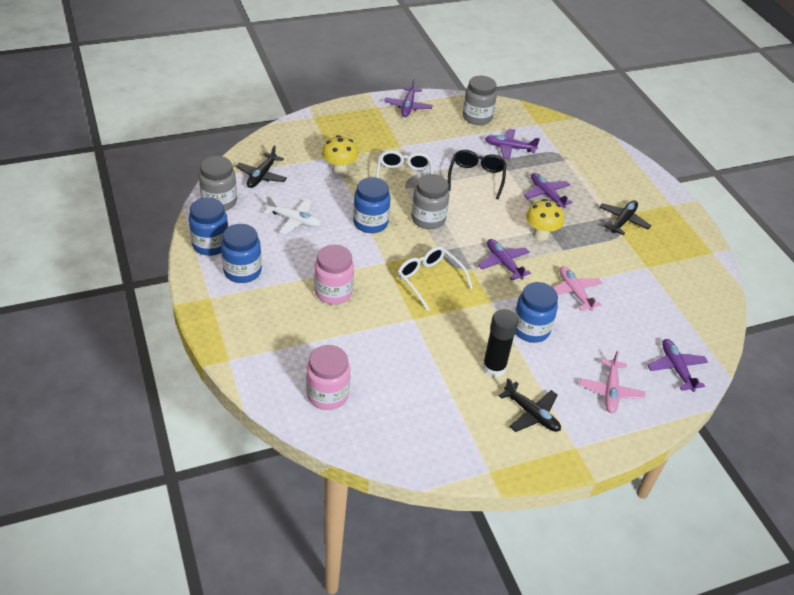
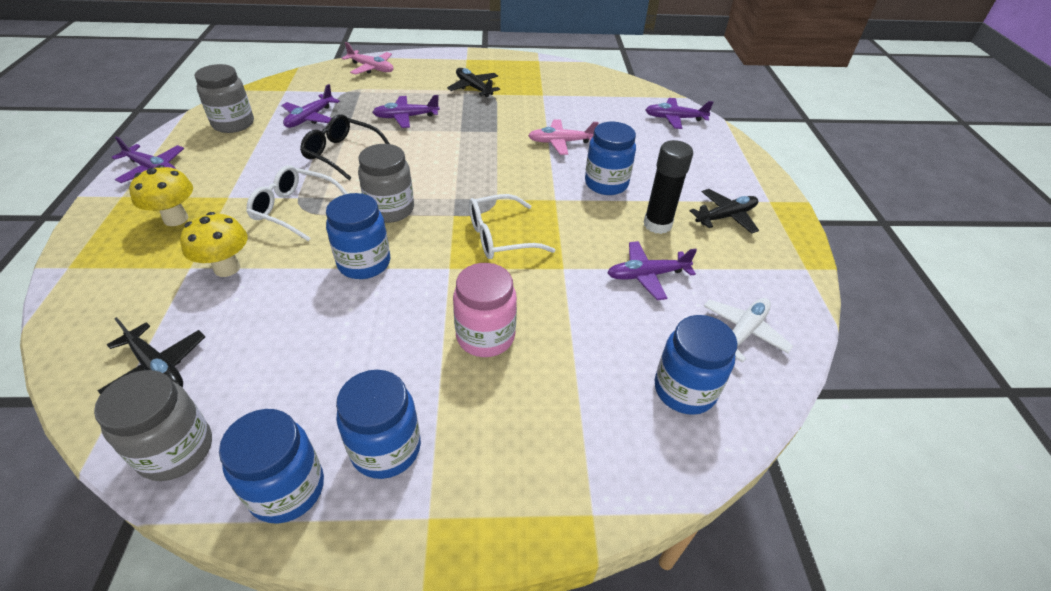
camera: 70 degrees left, 0 degrees up
(294, 220) = (303, 347): white plane -> white plane (743, 332)
(327, 395) = (684, 390): pink jar -> blue jar
(503, 263) = (498, 174): purple plane -> purple plane (646, 275)
(540, 235) = (466, 138): yellow mushroom -> yellow mushroom (176, 219)
(610, 391) = (699, 160): pink plane -> pink plane (371, 68)

